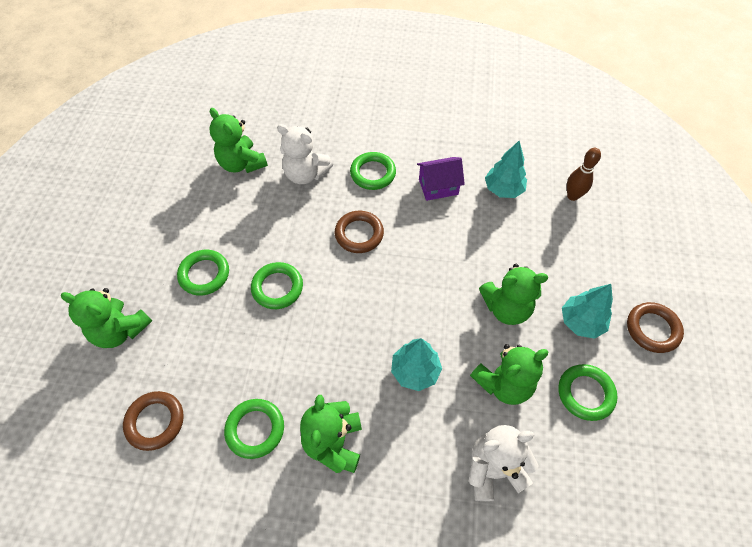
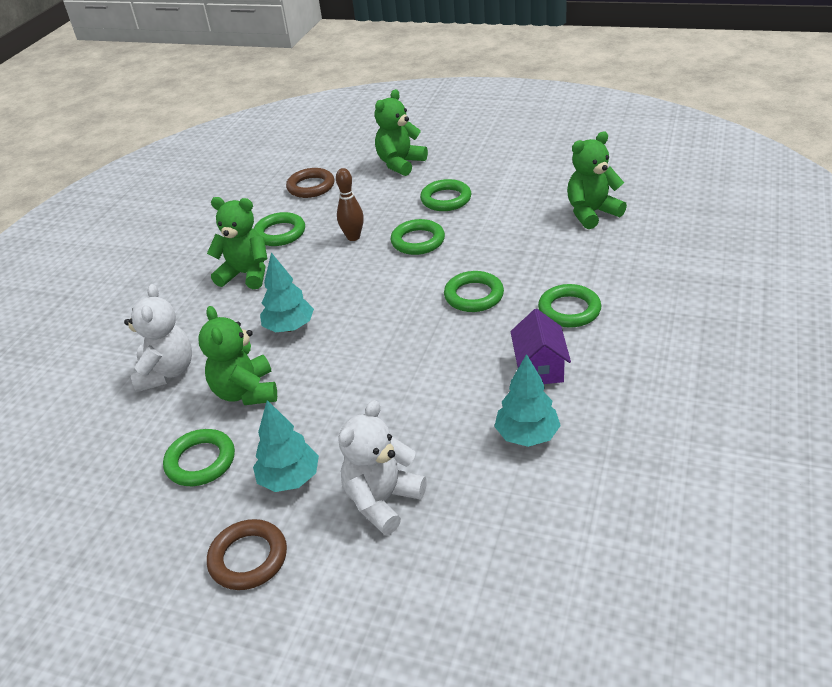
camera: 105 degrees right, 20 degrees down
(305, 174) = (572, 257): white teddy bear -> white teddy bear (382, 501)
(359, 234) = (474, 296): brown ring -> green ring
(506, 308) = (335, 409): green teddy bear -> none
(572, 196) = (503, 520): brown bowling pin -> brown bowling pin (353, 237)

